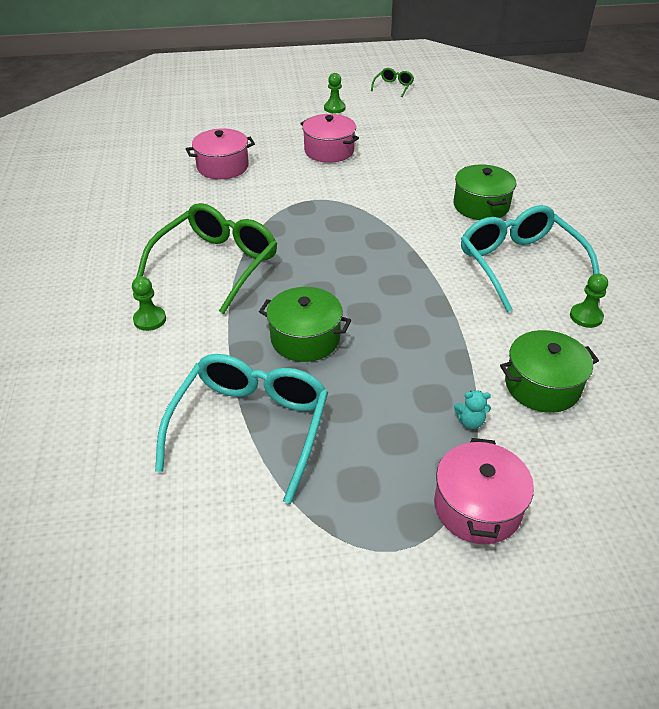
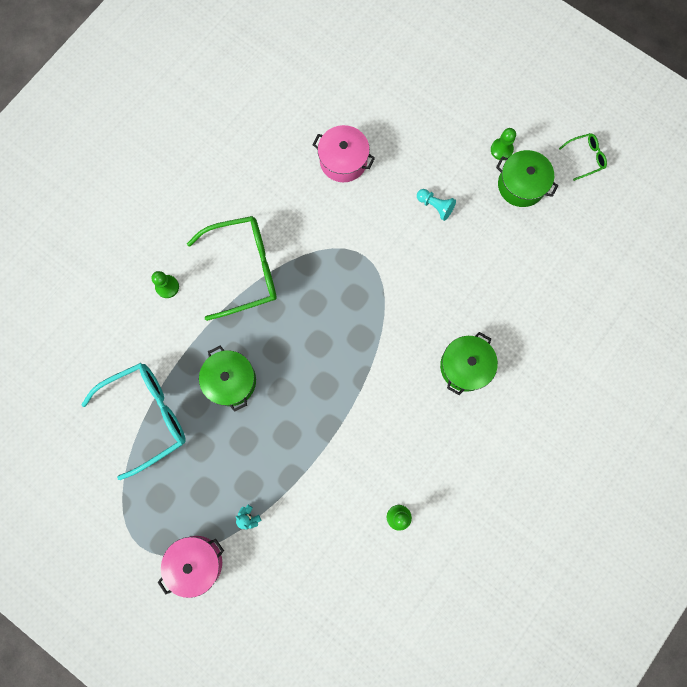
camera: 45 degrees right, 35 degrees up
(329, 151) = (435, 206): pink pot -> turquoise pawn
(519, 264) = (417, 441): turquoise glasses -> none
(542, 385) = (311, 534): green pot -> green pot (521, 185)

